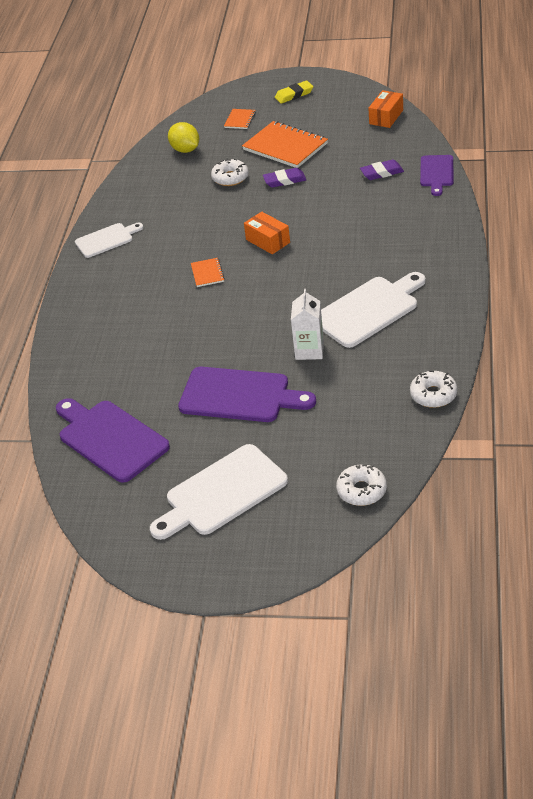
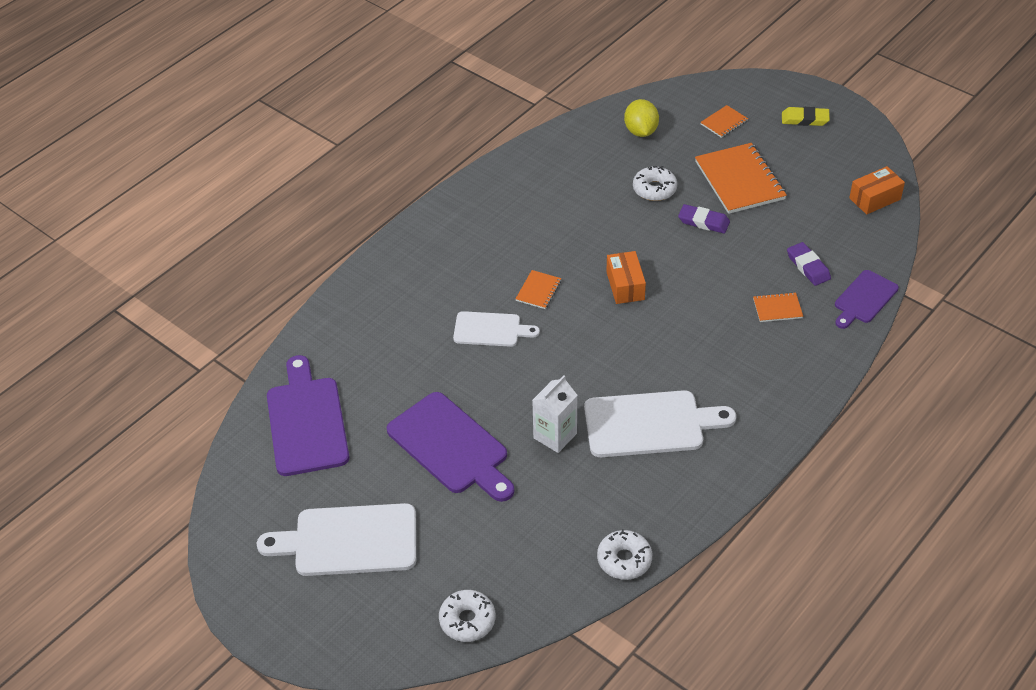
camera: 30 degrees right, 5 degrees up
(106, 240) = (482, 198): white cutting board -> white cutting board (490, 329)
(382, 172) = (808, 266): purple eraser -> purple eraser turned 45 degrees clockwise
(386, 204) = (777, 308): none -> orange notebook

